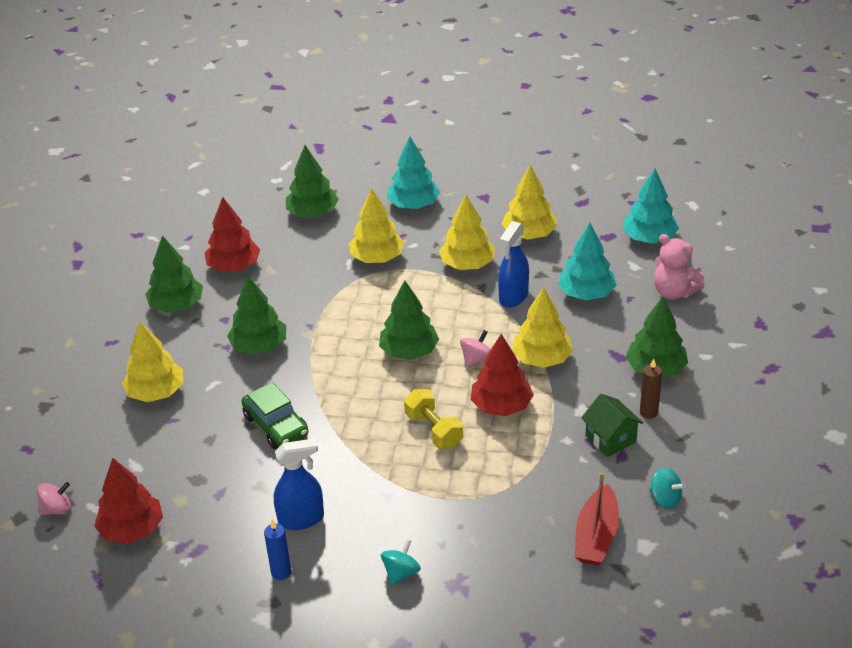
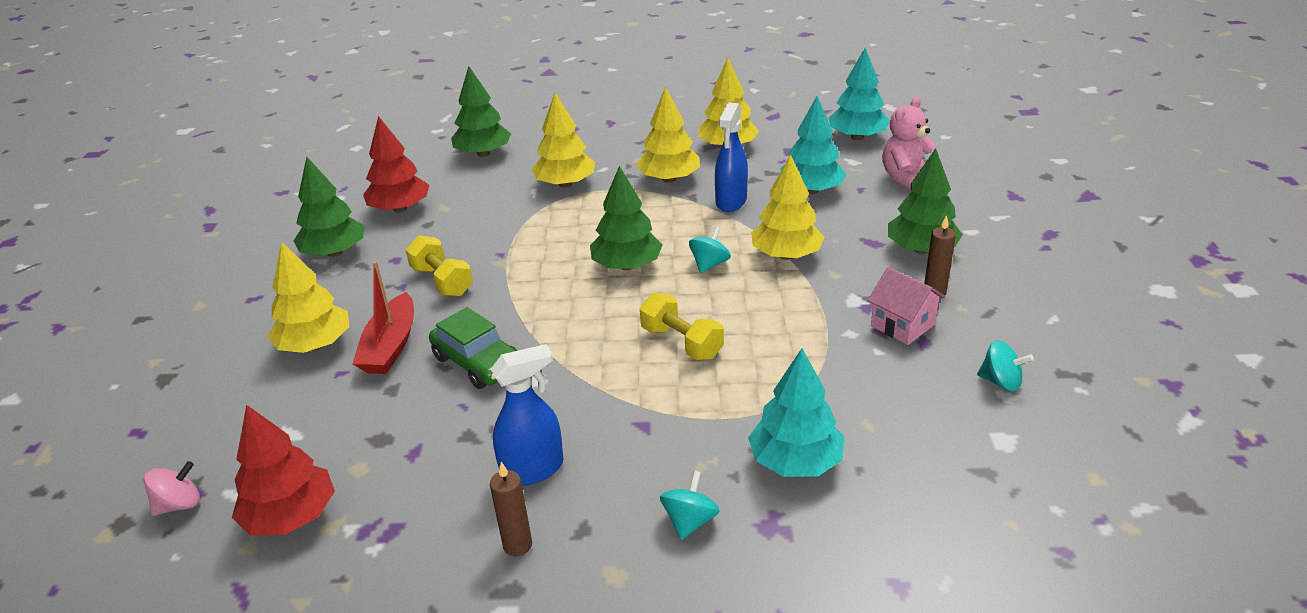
camera: 10 degrees left, 5 degrees down
(259, 346) = (442, 281): green tree -> yellow dumbbell
(281, 572) = (517, 545): blue candle -> brown candle
(413, 205) = (593, 135): turquoise tree -> turquoise tree (795, 462)
(476, 359) = (709, 264): pink spinning top -> turquoise spinning top
(501, 406) = (756, 307): red tree -> none
(596, 536) = (935, 437): red boat -> red boat (390, 346)
(610, 439) = (902, 325): green house -> pink house
(674, 292) = (906, 178): pink teddy bear -> pink teddy bear turned 105 degrees clockwise

